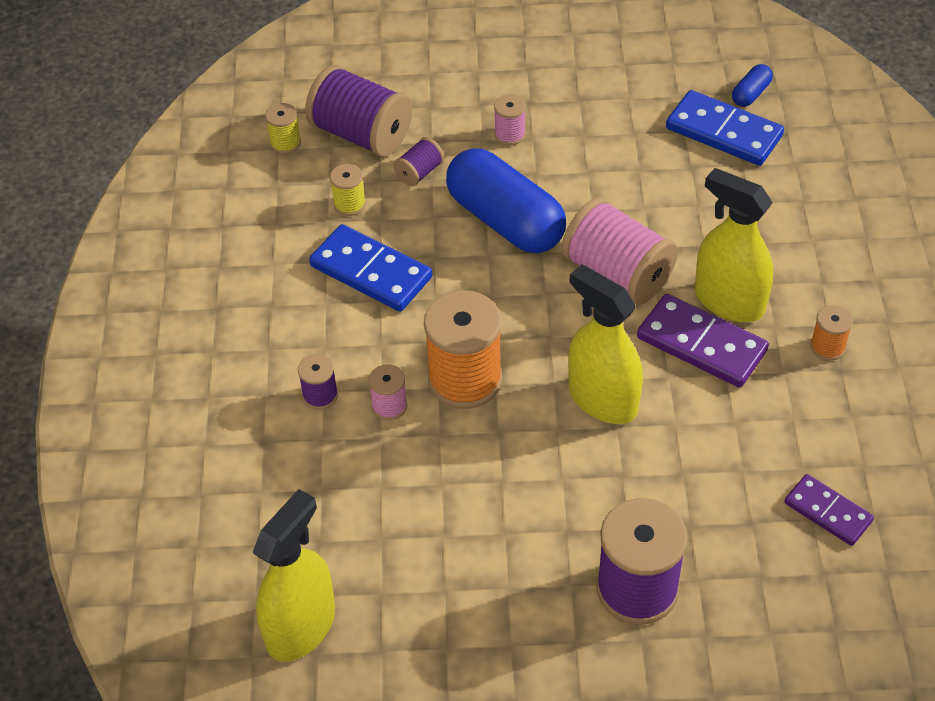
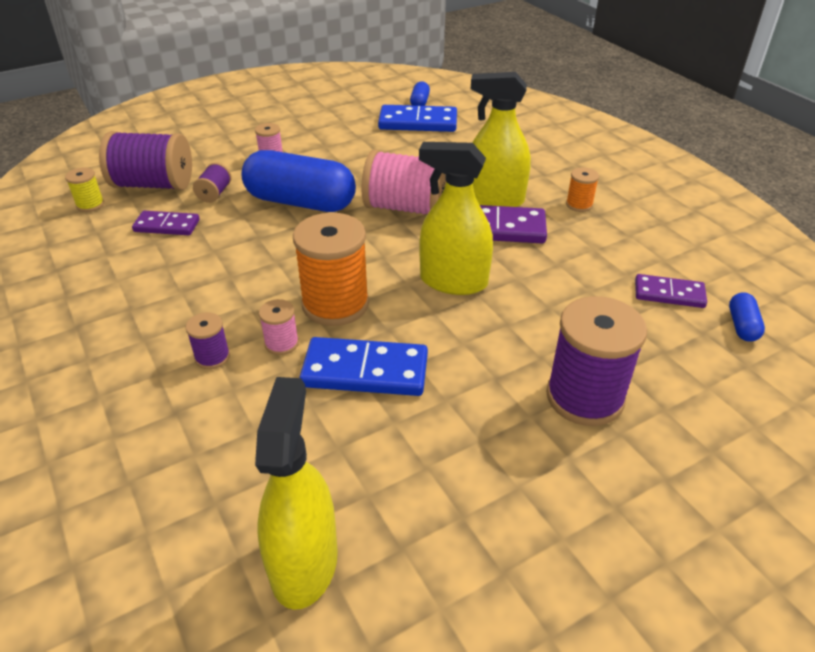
camera: 30 degrees left, 10 degrees down
(349, 204) = (167, 226): yellow spool -> purple domino
(371, 271) = (210, 260): blue domino -> blue domino (365, 371)
(874, 584) = (742, 326): none -> blue capsule

